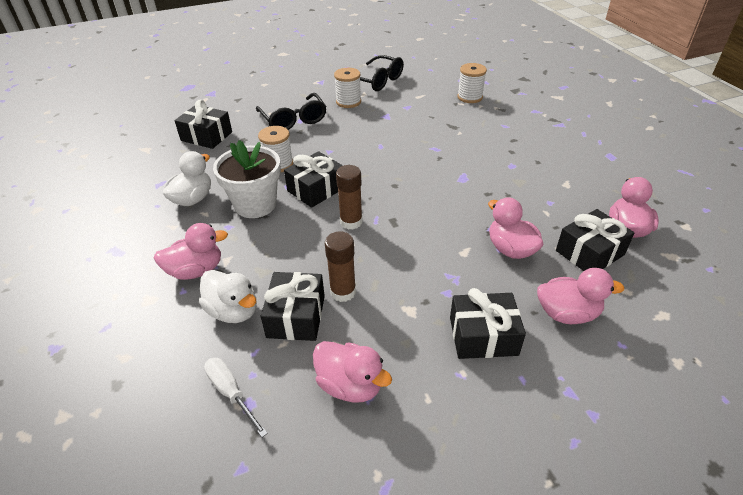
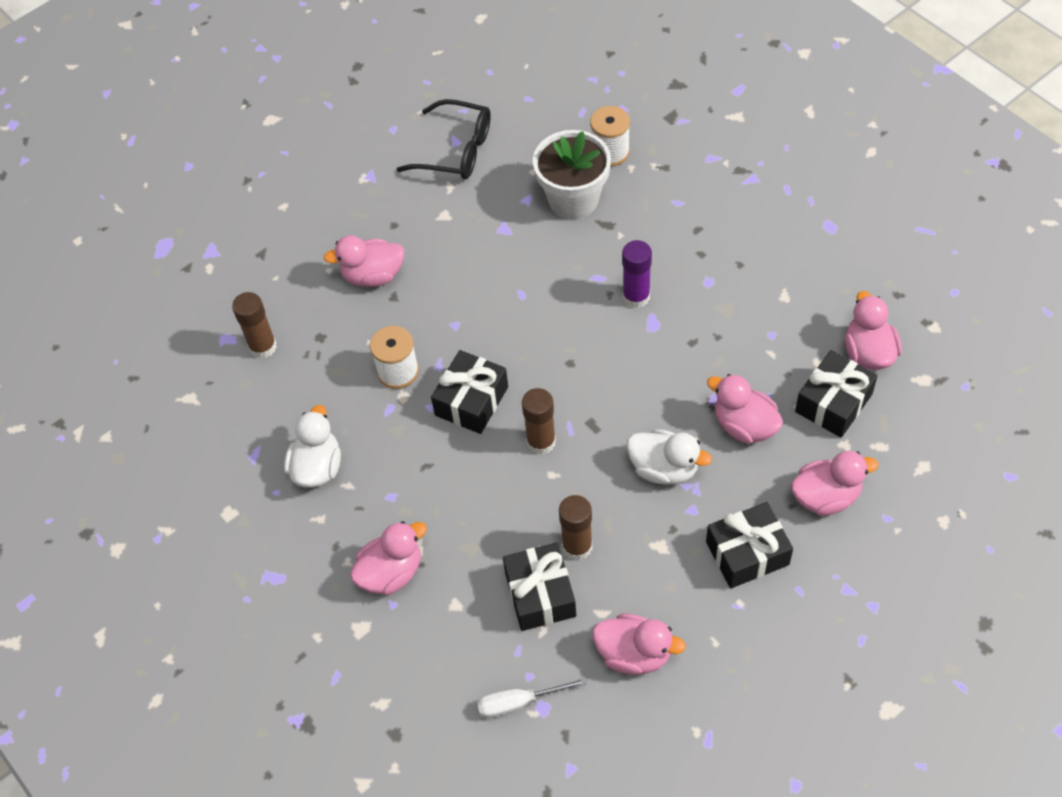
camera: 15 degrees left, 15 degrees up
(206, 136) = (263, 347): black gift -> brown glue stick
(231, 393) = (519, 702): white screwdriver -> white screwdriver turned 45 degrees counterclockwise
(233, 311) = (467, 610): white duck -> white duck (664, 469)
(255, 205) = (406, 451): white flower pot -> white flower pot (573, 199)
(294, 120) = (373, 275): black glasses -> pink duck
(348, 102) = (435, 212): white spool -> none
(457, 162) = (636, 296): none -> purple glue stick

